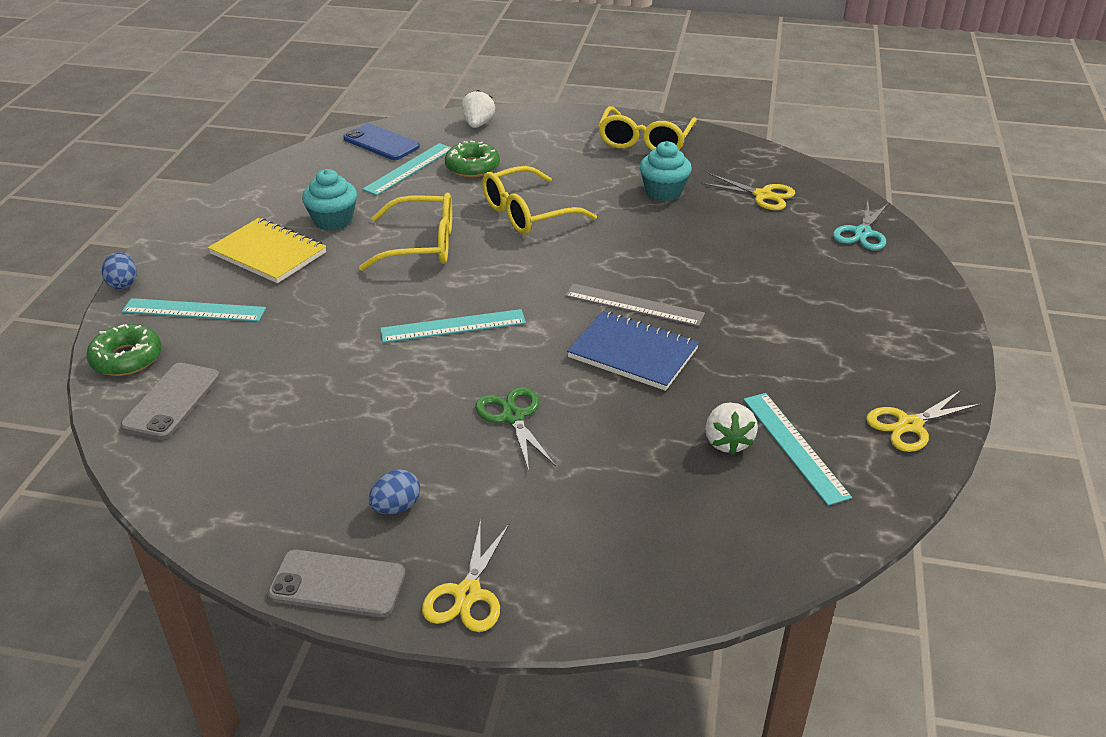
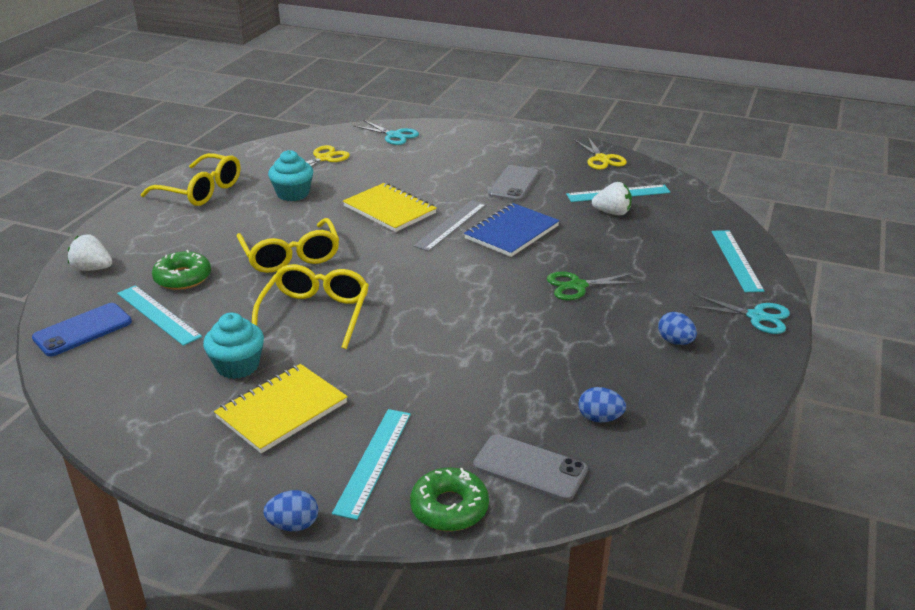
camera: 80 degrees left, 5 degrees down
(244, 445) = (600, 418): none -> blue egg
(337, 584) = (755, 370): grey phone -> grey phone (514, 184)
(453, 326) = (454, 304): turquoise ruler -> turquoise ruler (736, 260)
(467, 594) = (756, 316): yellow scissors -> turquoise scissors
(653, 257) = (389, 210): none -> yellow notebook

